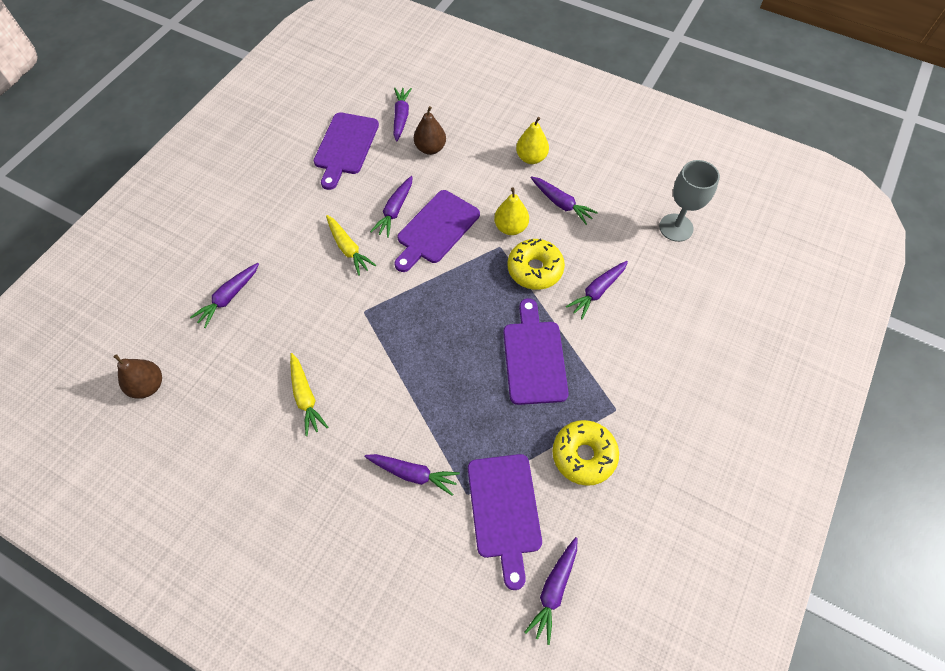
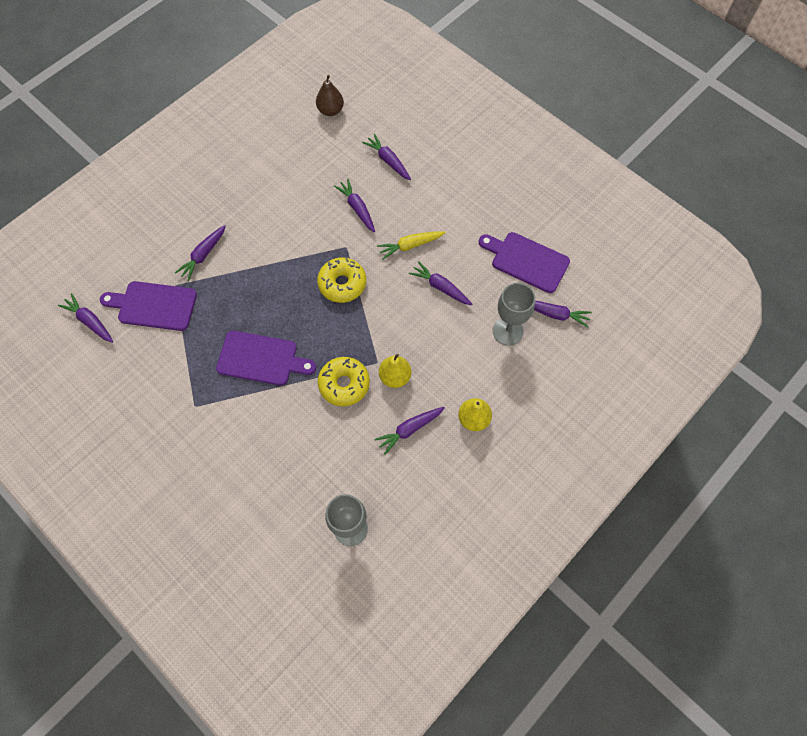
camera: 105 degrees right, 5 degrees up
(306, 397) = (287, 199): yellow carrot -> none
(430, 148) = (508, 331): brown pear -> grey goblet
(436, 229) = (410, 315): purple cutting board -> none
(583, 455) = (169, 370): yellow donut -> yellow donut (342, 284)
(597, 291) = (304, 429): purple carrot -> purple carrot (357, 208)

